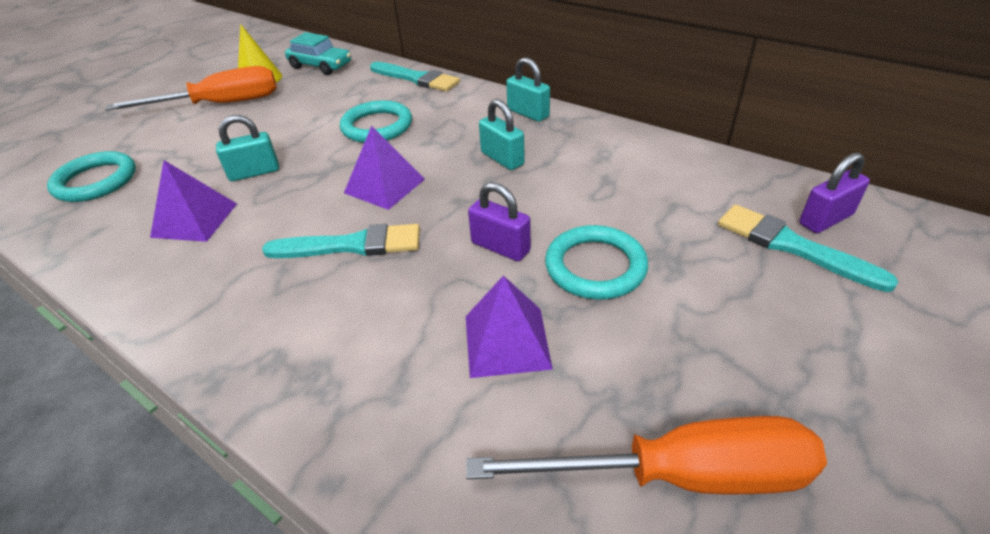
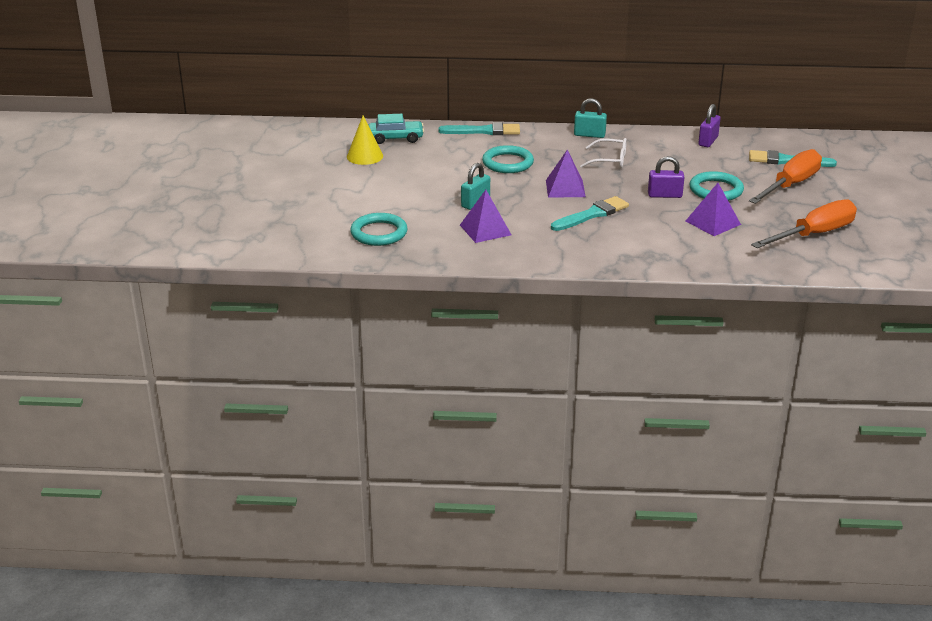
camera: 35 degrees left, 10 degrees down
(220, 104) = (370, 177): orange screwdriver -> orange screwdriver (790, 185)
(502, 159) = (609, 160): turquoise padlock -> white glasses
(825, 219) = (790, 147): purple padlock -> purple padlock (708, 141)

